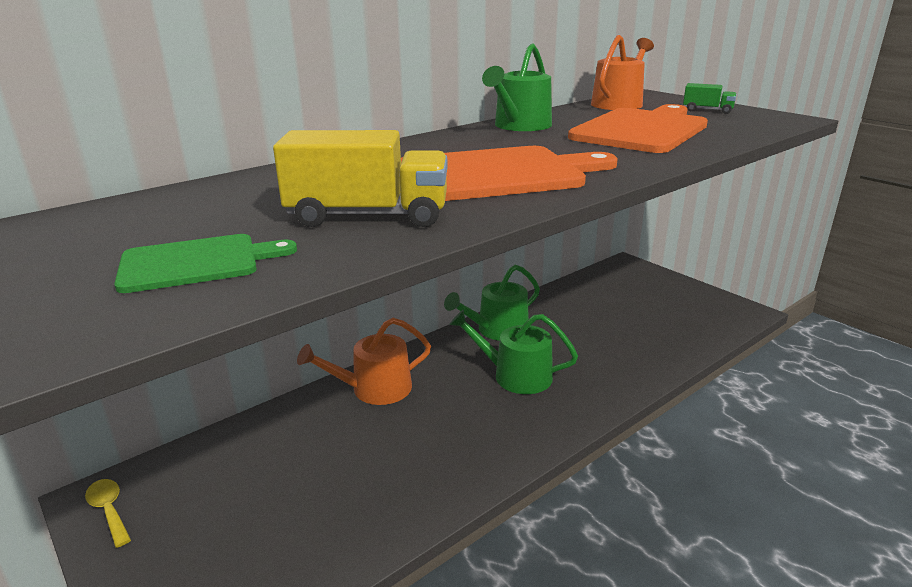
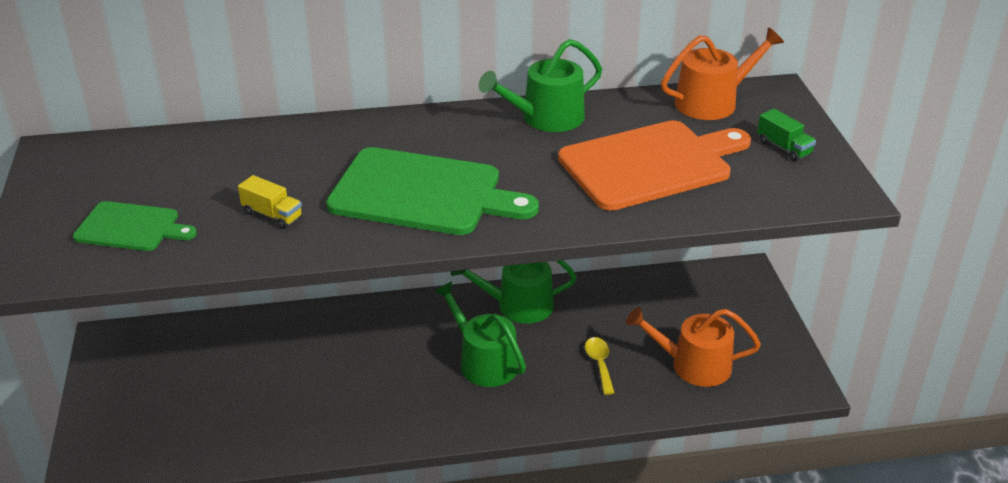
camera: 30 degrees right, 10 degrees up
(109, 510) = (111, 352): yellow spoon -> yellow spoon (599, 364)
(368, 216) = (272, 215): yellow truck -> yellow truck, size x0.50
(374, 389) = (356, 326): orange watering can -> orange watering can (693, 365)
(497, 174) = (423, 193): orange cutting board -> green cutting board

